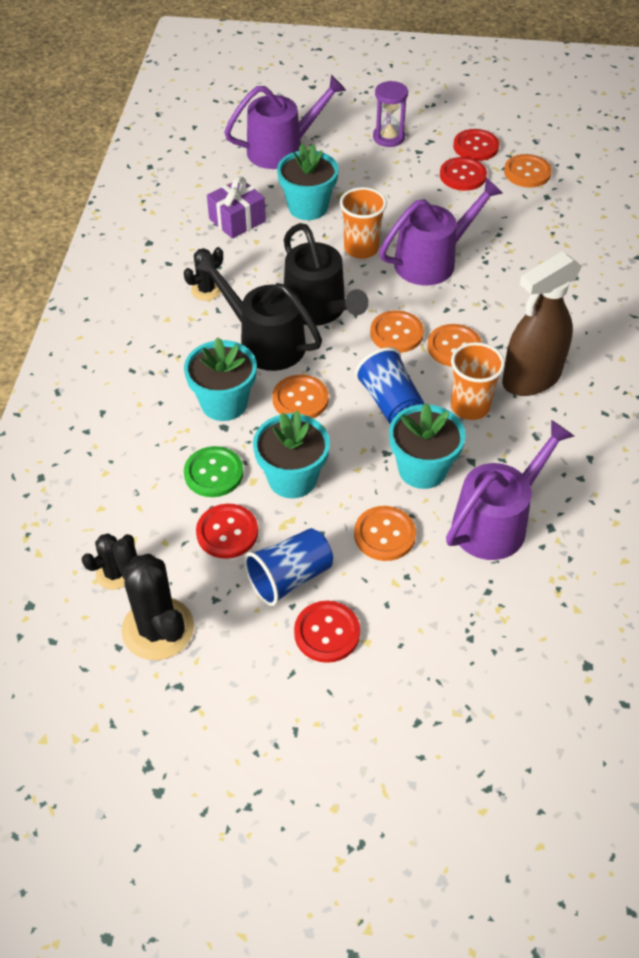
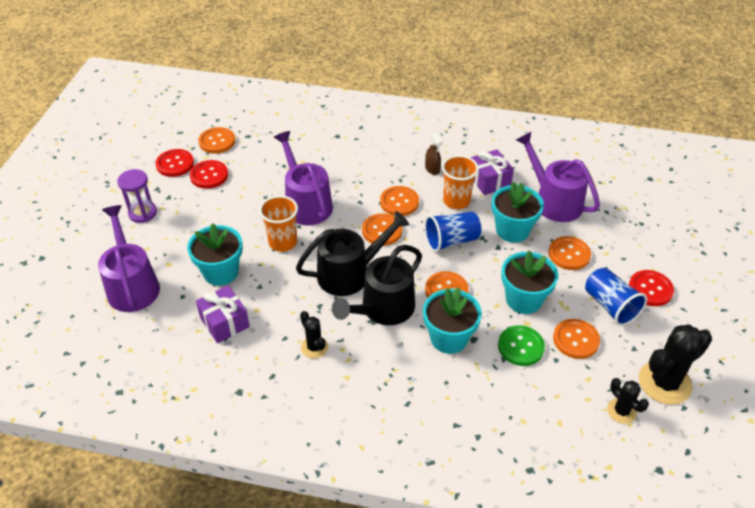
camera: 85 degrees left, 5 degrees down
(227, 532) = (576, 340): red button -> orange button
(523, 444) = (489, 180): none -> purple gift
(531, 379) = (432, 169): brown spray bottle -> brown spray bottle, size x0.42

